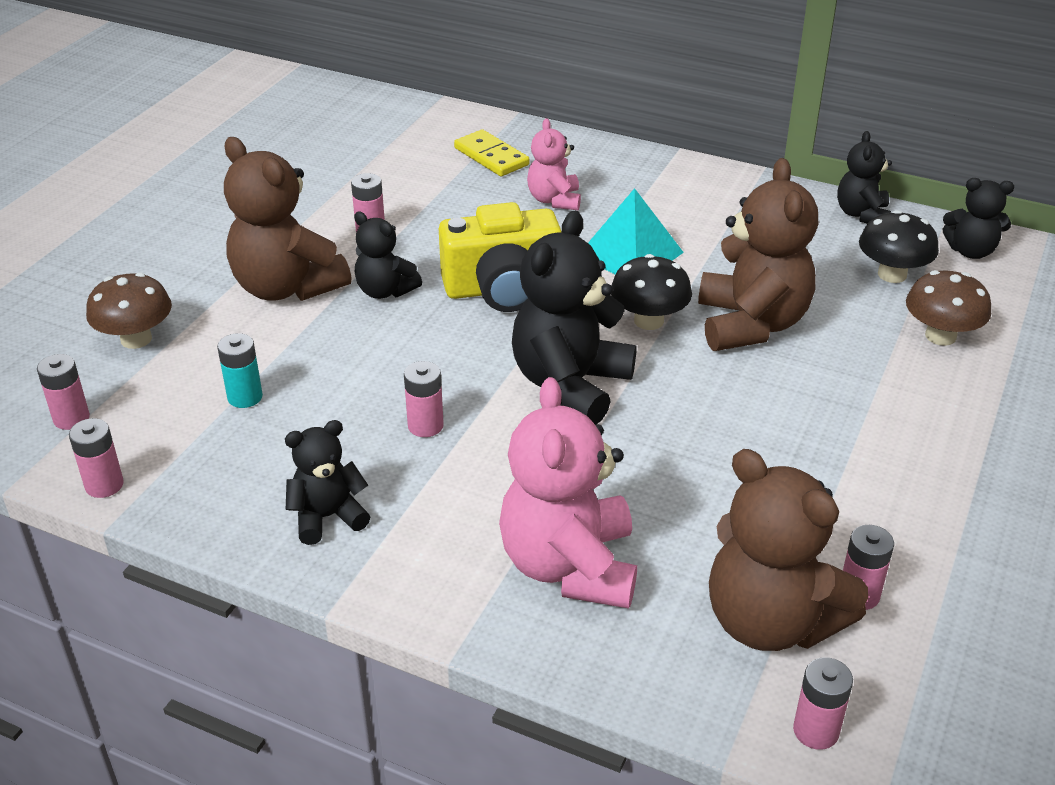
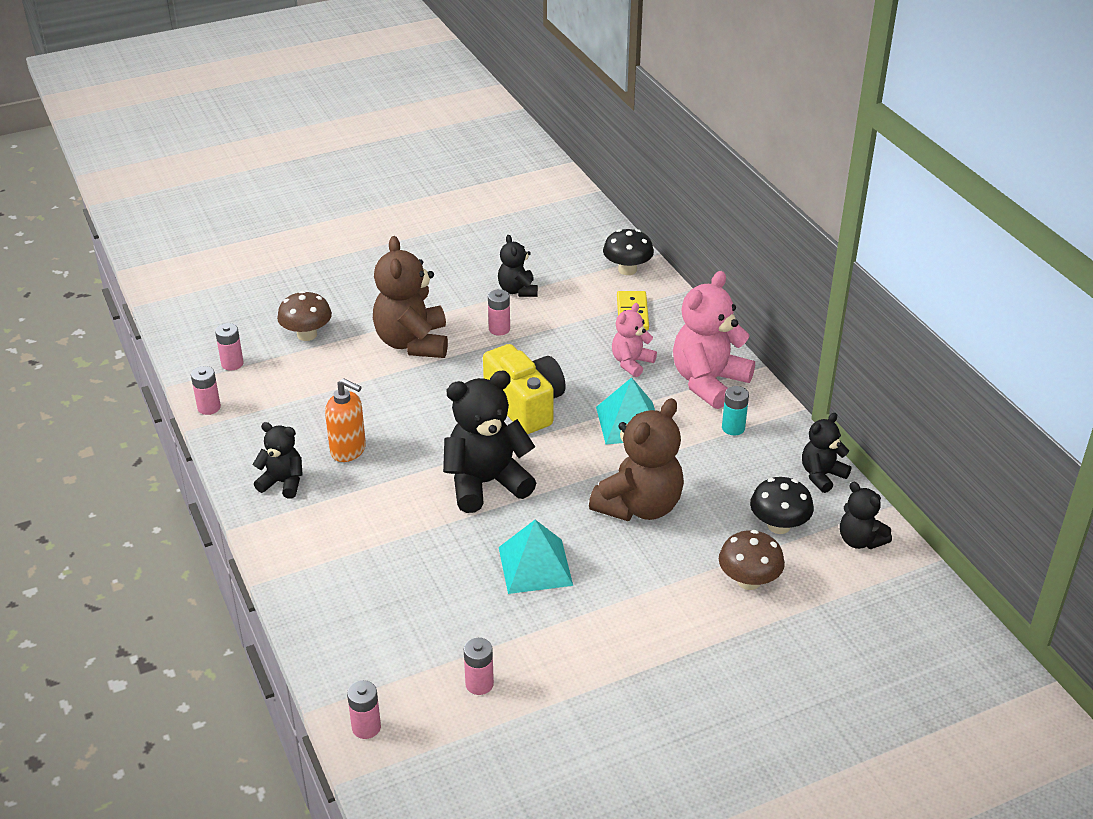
camera: 40 degrees right, 0 degrees up
(245, 397) = (319, 396): turquoise battery -> turquoise battery (733, 428)
(363, 436) = (348, 450): none -> orange soap dispenser
(385, 291) = (460, 372): black teddy bear -> black teddy bear (517, 290)
(425, 426) = (384, 462): pink battery -> none
(503, 289) = (525, 405): yellow camera -> yellow camera turned 150 degrees counterclockwise
(569, 566) = (359, 577): pink teddy bear -> pink teddy bear (708, 382)
(648, 321) = (581, 470): black mushroom -> black mushroom (627, 270)
(737, 438) = (535, 566): none -> turquoise pyramid
(770, 621) = (417, 666): brown teddy bear -> none

